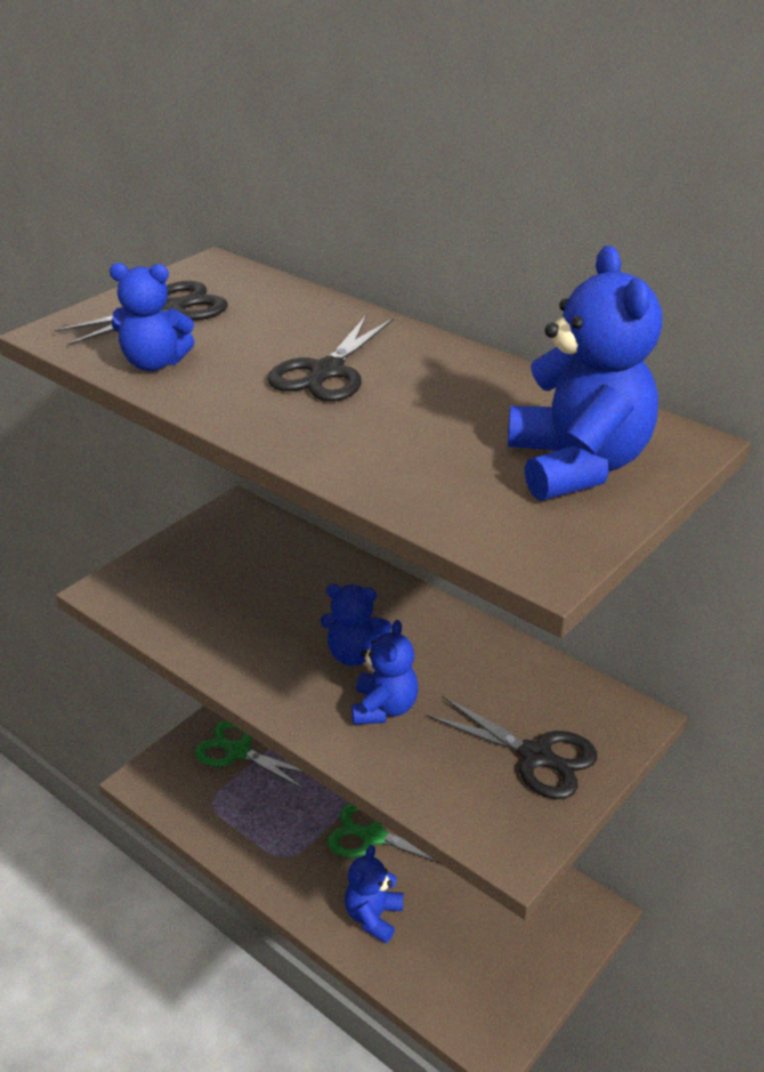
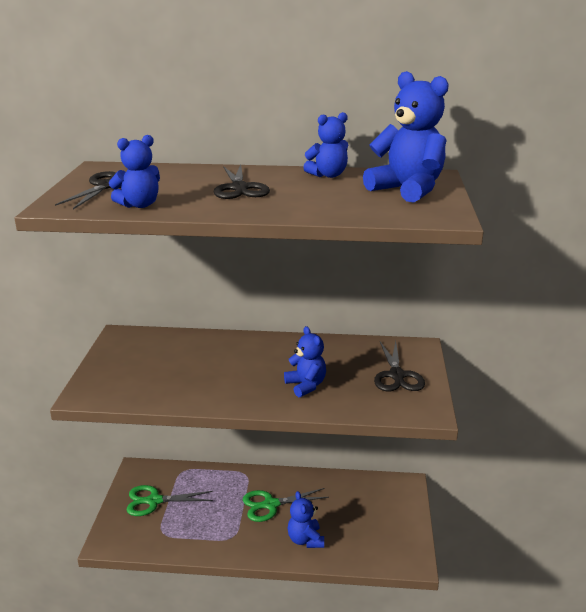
camera: 35 degrees left, 10 degrees down
(354, 654) = (264, 371): blue teddy bear -> blue teddy bear (328, 175)
(536, 756) = (397, 375): black scissors -> black scissors turned 90 degrees clockwise

